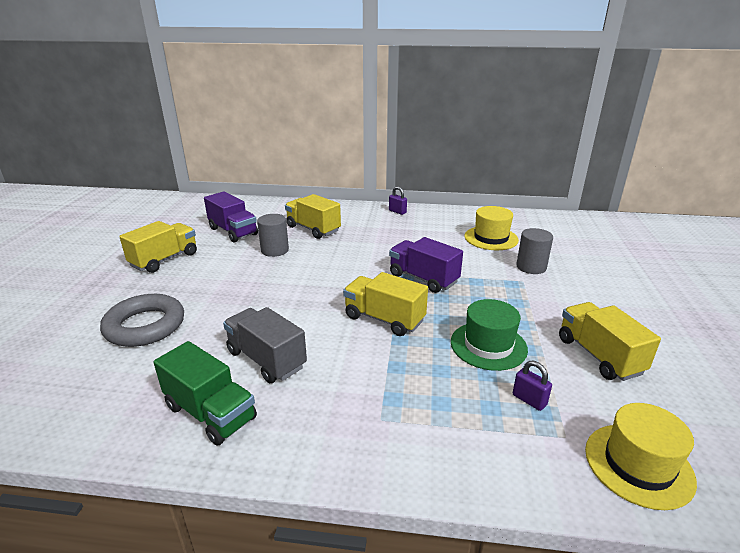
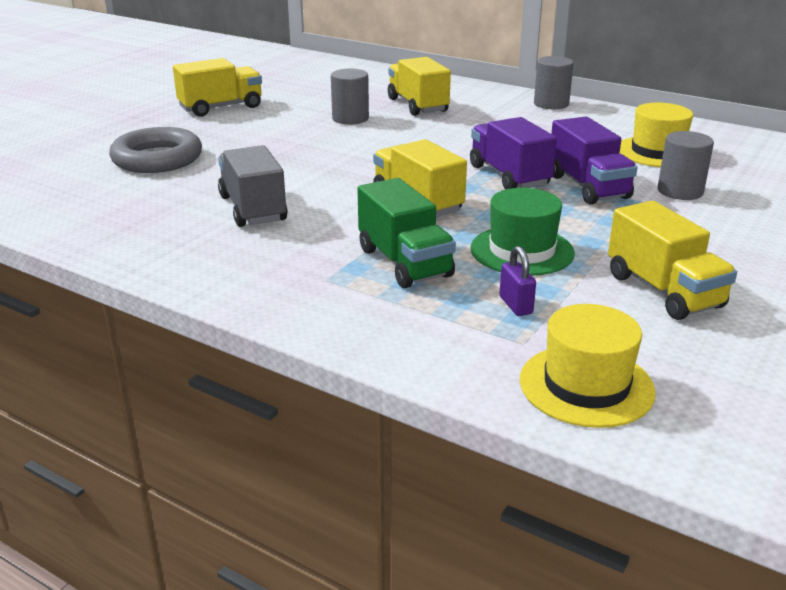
camera: 25 degrees right, 0 degrees up
(210, 413) = (164, 235): green truck -> green truck (404, 263)
(233, 231) = (318, 93): purple truck -> purple truck (588, 187)
(397, 212) = (551, 104): purple padlock -> grey cylinder
(599, 355) = (663, 291): yellow truck -> yellow truck turned 150 degrees clockwise

